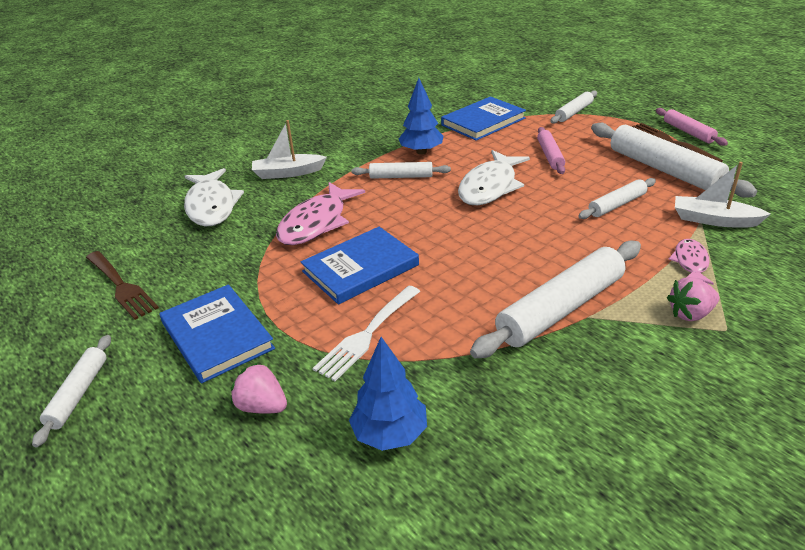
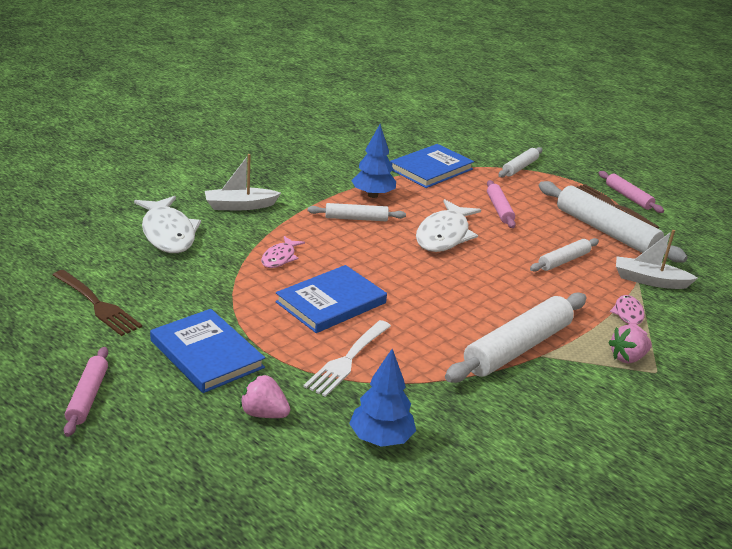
camera: 10 degrees left, 5 degrees down
(78, 394) = (87, 397): white rolling pin -> pink rolling pin
(316, 223) = (280, 257): pink fish -> pink fish, size x0.54

